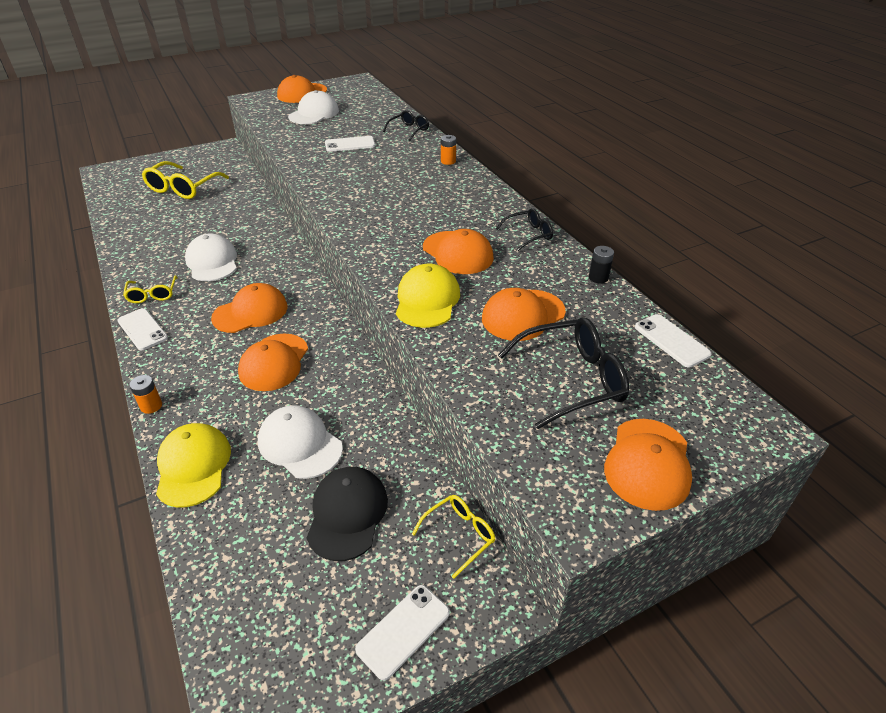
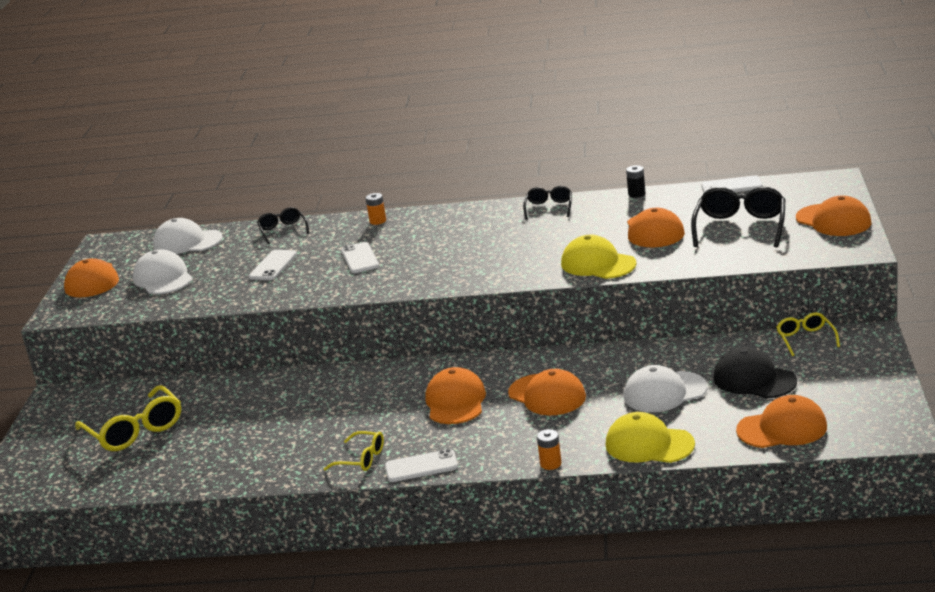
camera: 55 degrees left, 15 degrees down
(212, 262) = (336, 418): white cap -> white cap (187, 242)
(403, 631) = (866, 371): white phone -> white phone (360, 258)
(457, 253) = (543, 241): orange cap -> orange cap (782, 428)

